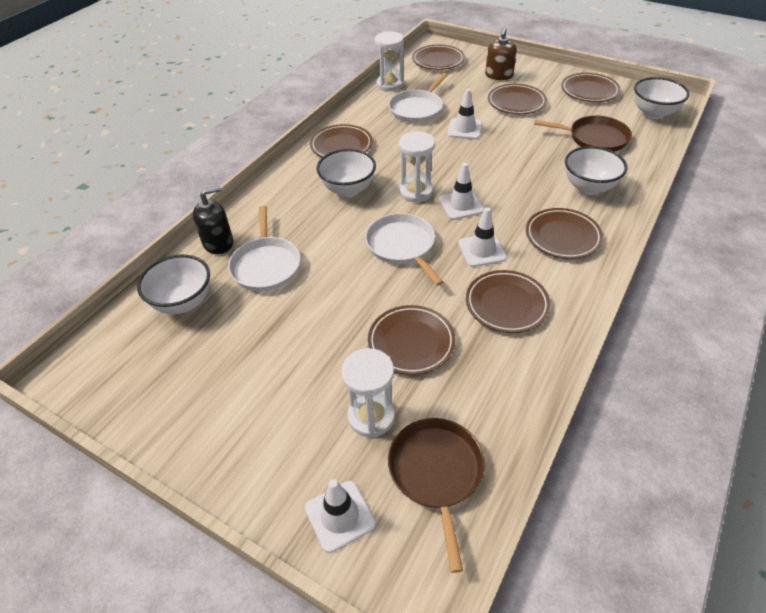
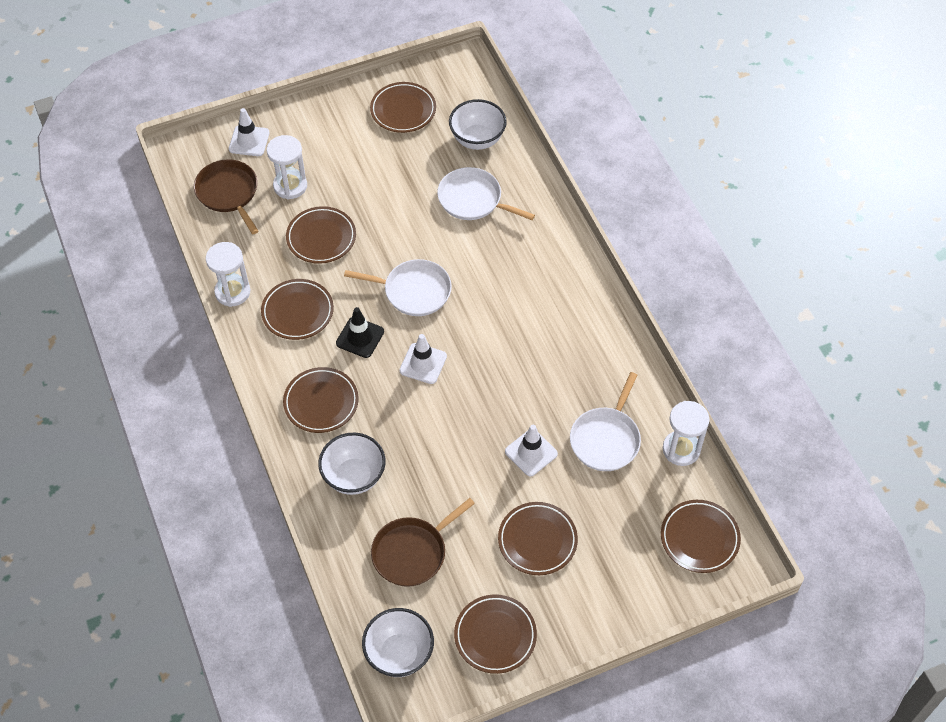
camera: 125 degrees right, 10 degrees up
(218, 243) = (527, 183): black soap dispenser -> none
(341, 146) = (593, 333): brown plate -> brown plate (403, 110)
(348, 189) = (519, 299): white bowl -> none
(416, 192) = (470, 344): white hourglass -> white hourglass (232, 292)
(417, 109) = (606, 439): white pan -> white pan turned 135 degrees counterclockwise
(436, 472) = (228, 193): brown pan -> brown pan turned 150 degrees counterclockwise
(482, 250) = (360, 337): white traffic cone -> black traffic cone
(499, 75) = (609, 573): brown soap dispenser -> none

